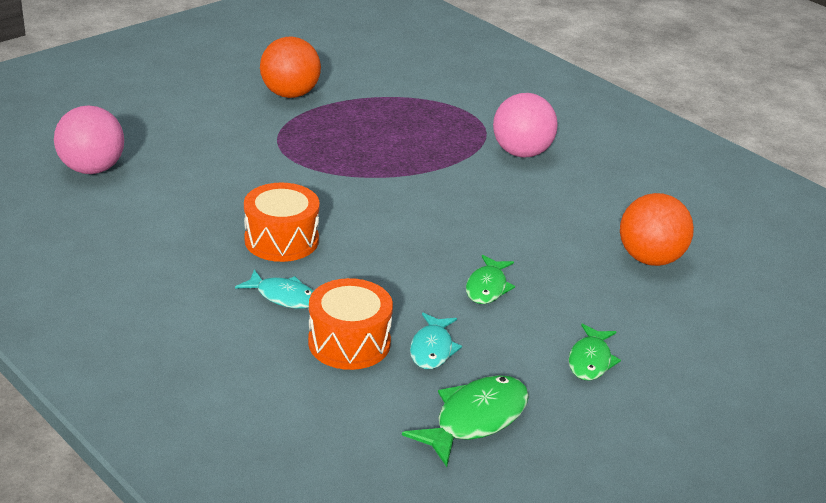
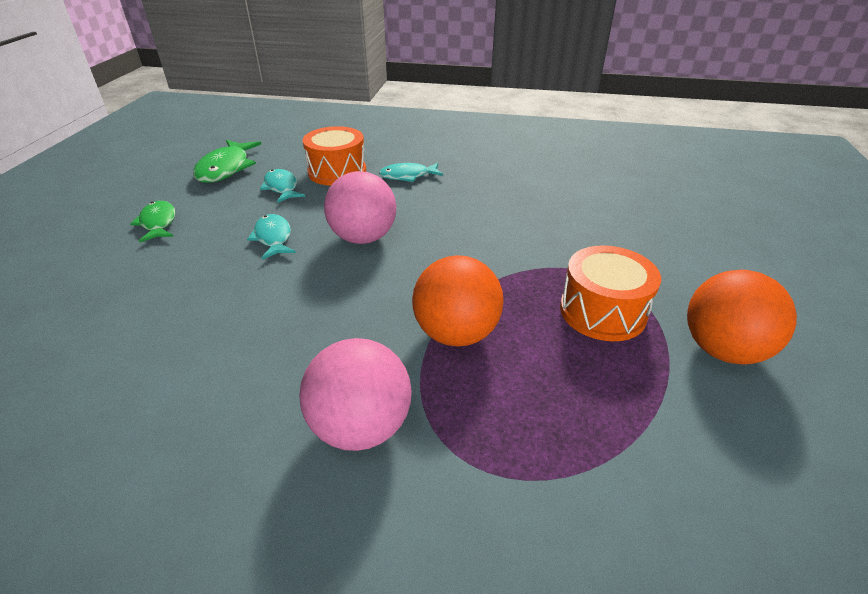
camera: 145 degrees right, 5 degrees up
(92, 169) = (658, 188): pink ball -> pink ball (363, 238)
(281, 240) = (461, 203): orange drum -> orange drum (602, 311)
(487, 287) = (273, 238): green fish -> turquoise fish
(650, 259) = (114, 338): orange ball -> orange ball (456, 334)

